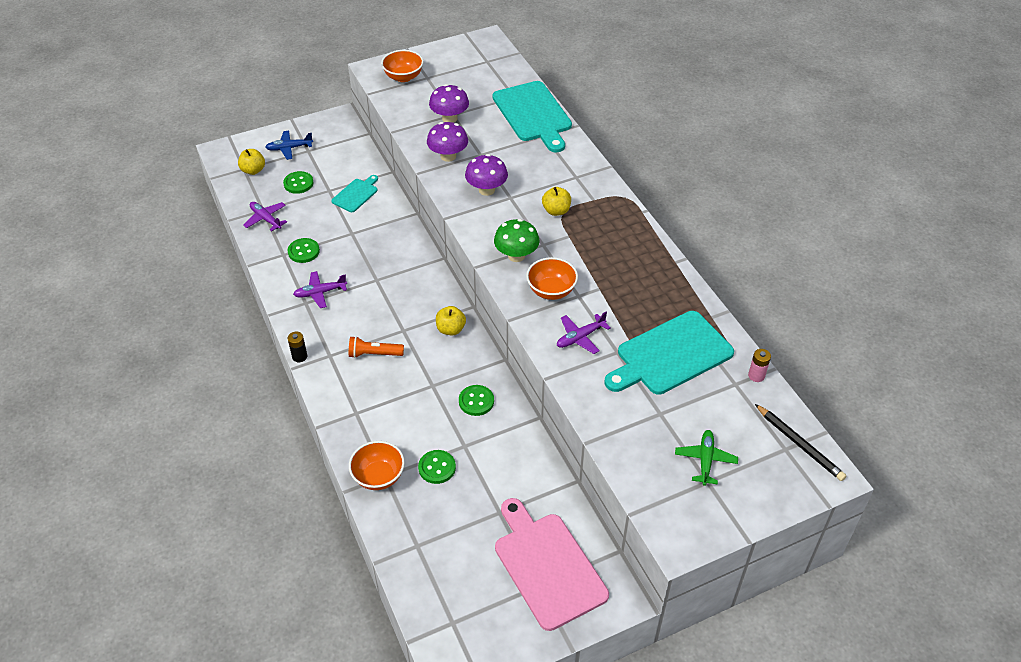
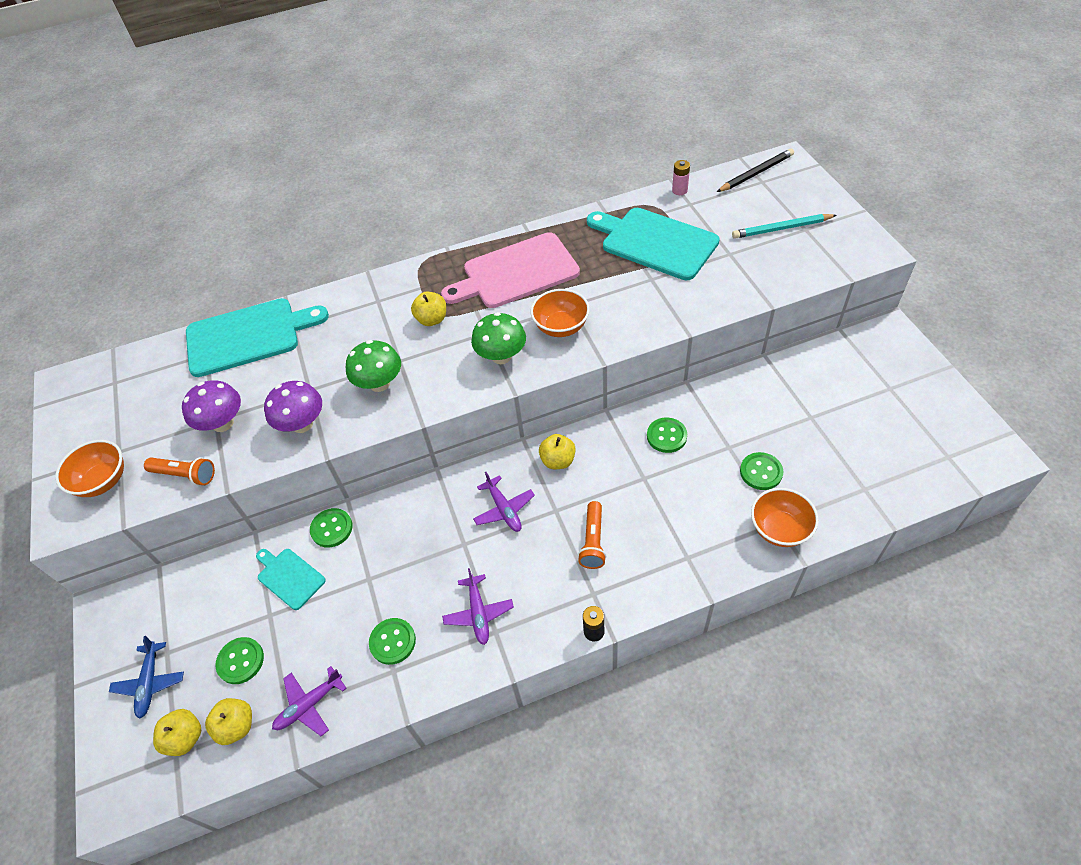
camera: 80 degrees left, 5 degrees up
(257, 190) = (236, 726): none -> yellow apple
(393, 208) = (331, 528): none -> green button
(406, 110) = (185, 475): none -> orange flashlight
(486, 190) = (379, 383): purple mushroom -> green mushroom
(547, 566) = (867, 380): pink cutting board -> pink cutting board (516, 272)
(580, 337) = (631, 306): purple plane -> purple plane (504, 509)
(670, 355) = (655, 242): turquoise cutting board -> turquoise cutting board turned 150 degrees clockwise
(705, 460) = (781, 228): green plane -> turquoise pencil

